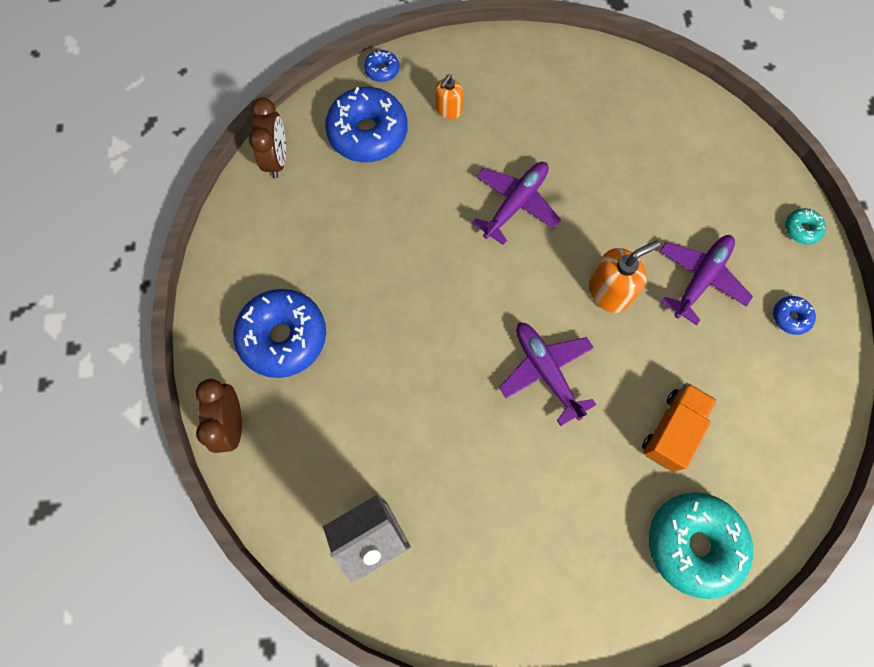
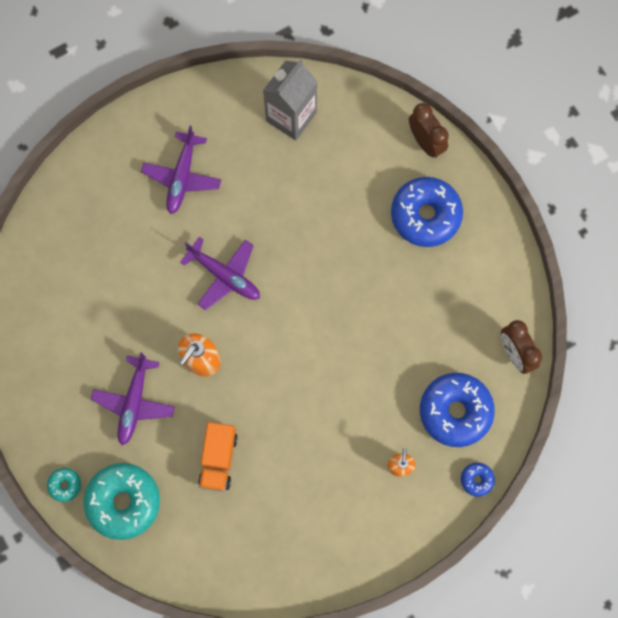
camera: 155 degrees right, 5 degrees up
(515, 204) = (304, 402): purple plane -> purple plane (182, 177)
(672, 430) = (119, 273): orange truck -> orange truck (218, 459)
(693, 544) = (81, 204): turquoise donut -> turquoise donut (123, 501)
(790, 317) = (55, 401): blue donut -> none

